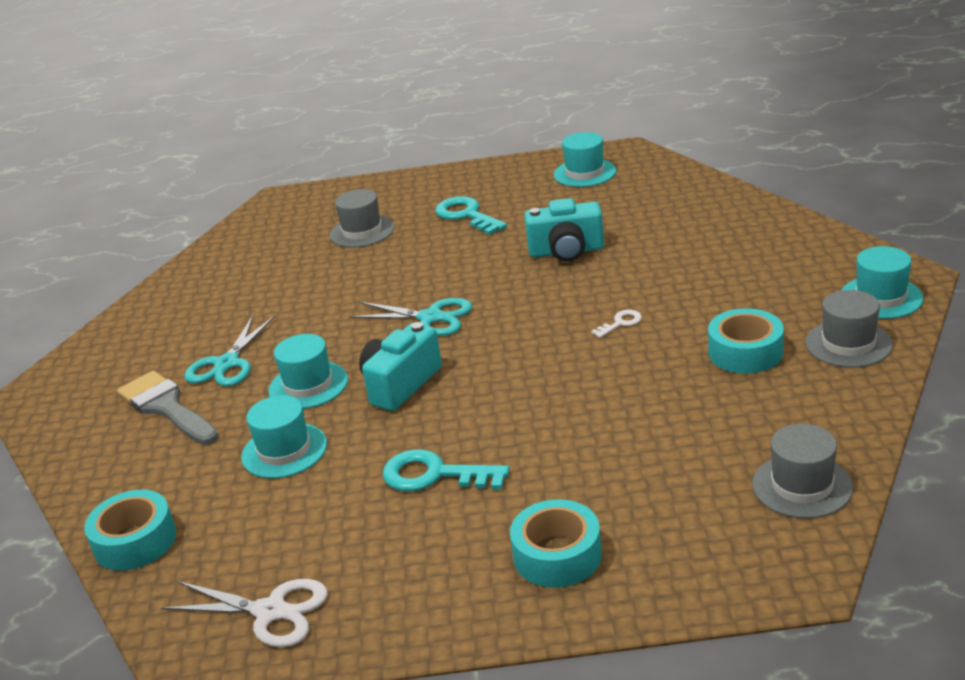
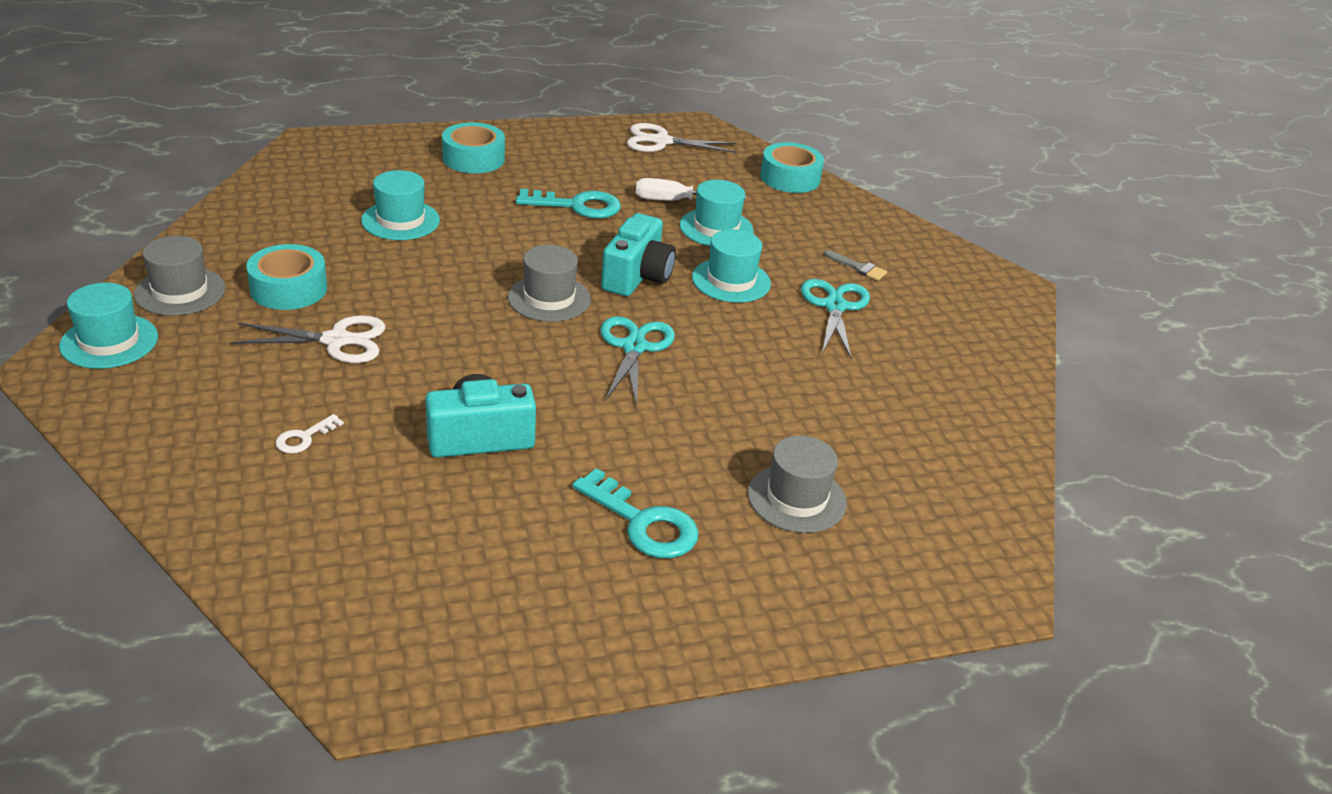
camera: 160 degrees right, 5 degrees up
(166, 407) = (858, 267): grey brush -> grey brush, size x0.46
(310, 490) = (675, 201): none -> white screwdriver
(430, 318) = (634, 347): turquoise scissors -> turquoise scissors turned 90 degrees clockwise
(584, 173) = (454, 623): turquoise hat -> turquoise hat (400, 220)
(620, 323) = (414, 328): white key -> white key (304, 438)
(686, 309) = (337, 340): none -> white scissors
(802, 486) = (285, 186): grey hat -> grey hat (549, 298)

